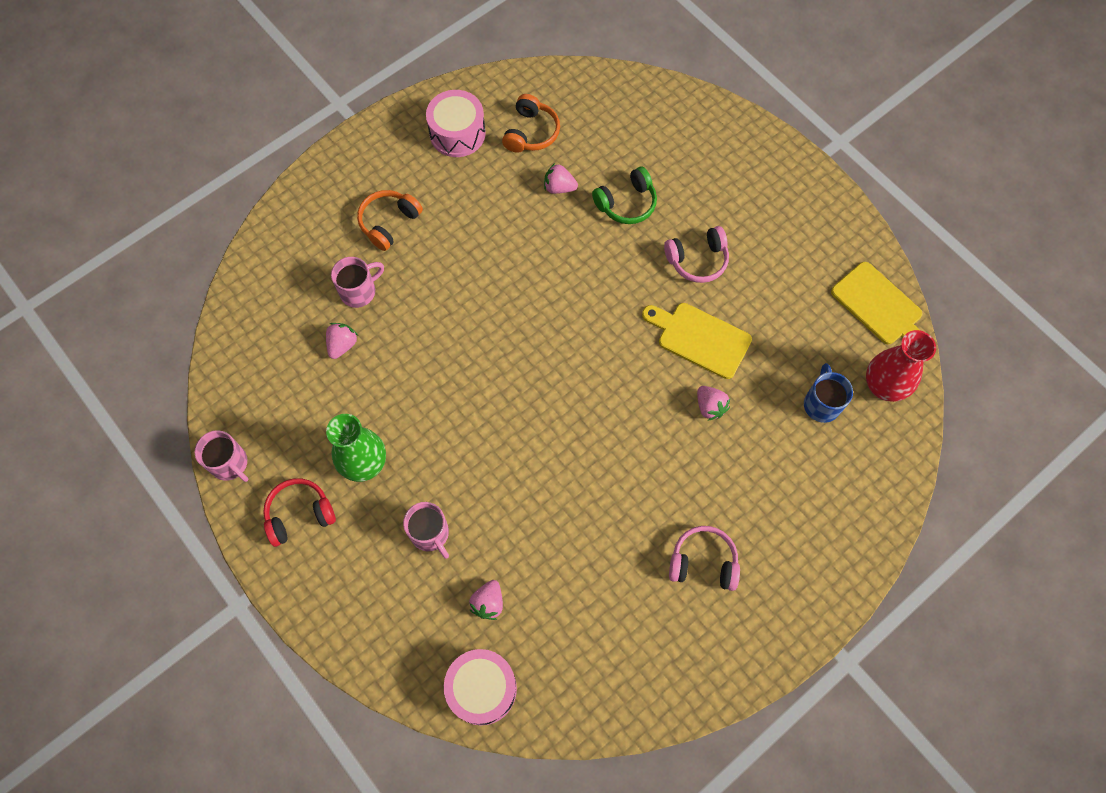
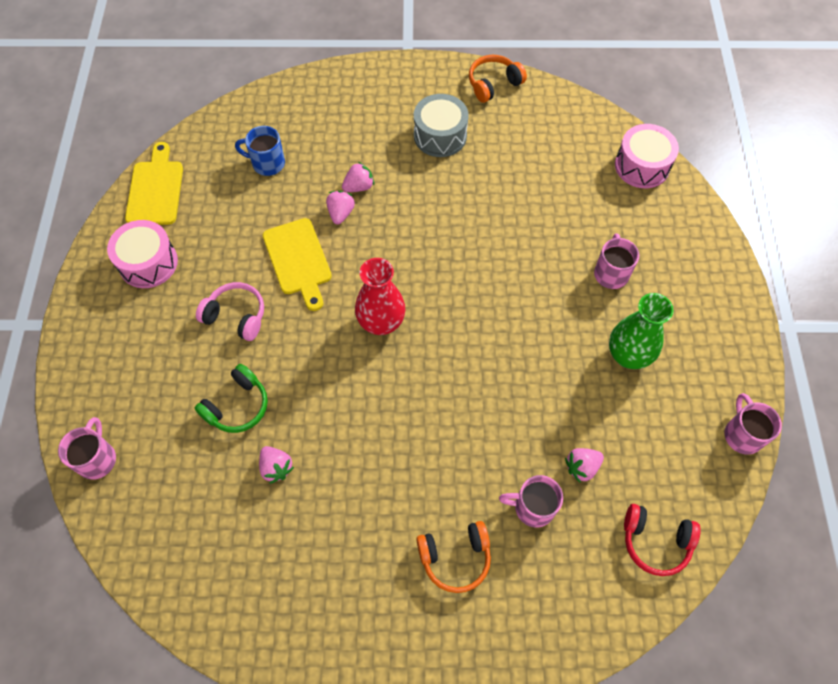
camera: 140 degrees left, 5 degrees down
(299, 514) = (704, 354): red headphones -> red headphones (655, 542)
(457, 133) = (312, 607): pink drum -> pink drum (148, 263)
(488, 603) = (601, 206): pink strawberry -> pink strawberry (359, 187)
(531, 132) = (245, 547): orange headphones -> orange headphones (493, 84)
(626, 203) = (237, 406): green headphones -> green headphones turned 120 degrees clockwise
(680, 108) = (97, 459): none -> pink mug
(703, 562) = (440, 136): pink headphones -> grey drum
(821, 403) = (267, 163): blue mug -> blue mug turned 60 degrees clockwise
(883, 386) = (217, 145): red vase -> red vase (381, 322)

